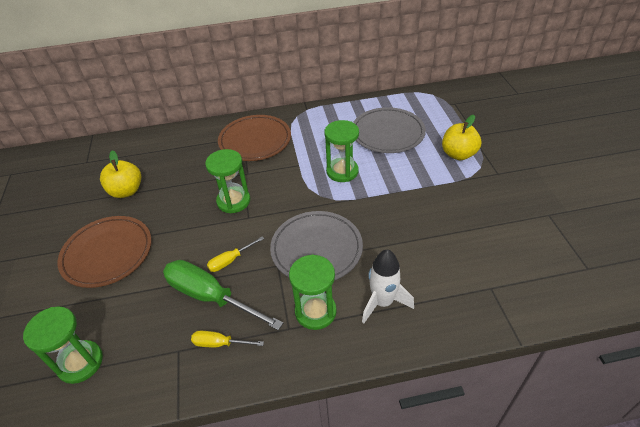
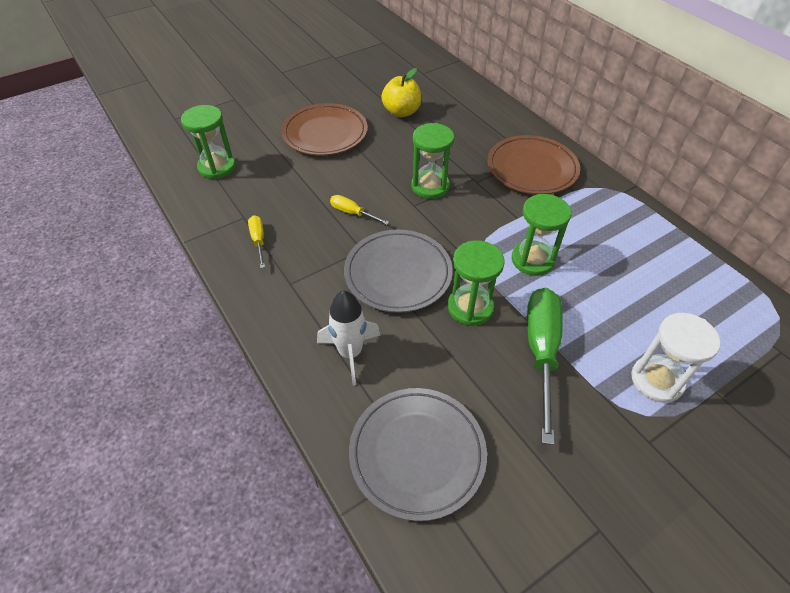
camera: 65 degrees right, 5 degrees up
(210, 297) = (305, 215): green screwdriver -> green screwdriver (541, 352)
(315, 311) = (317, 298): green hourglass -> green hourglass (470, 307)
(388, 133) = (640, 286): grey plate -> grey plate (417, 453)
(458, 154) = (656, 380): yellow apple -> white hourglass

